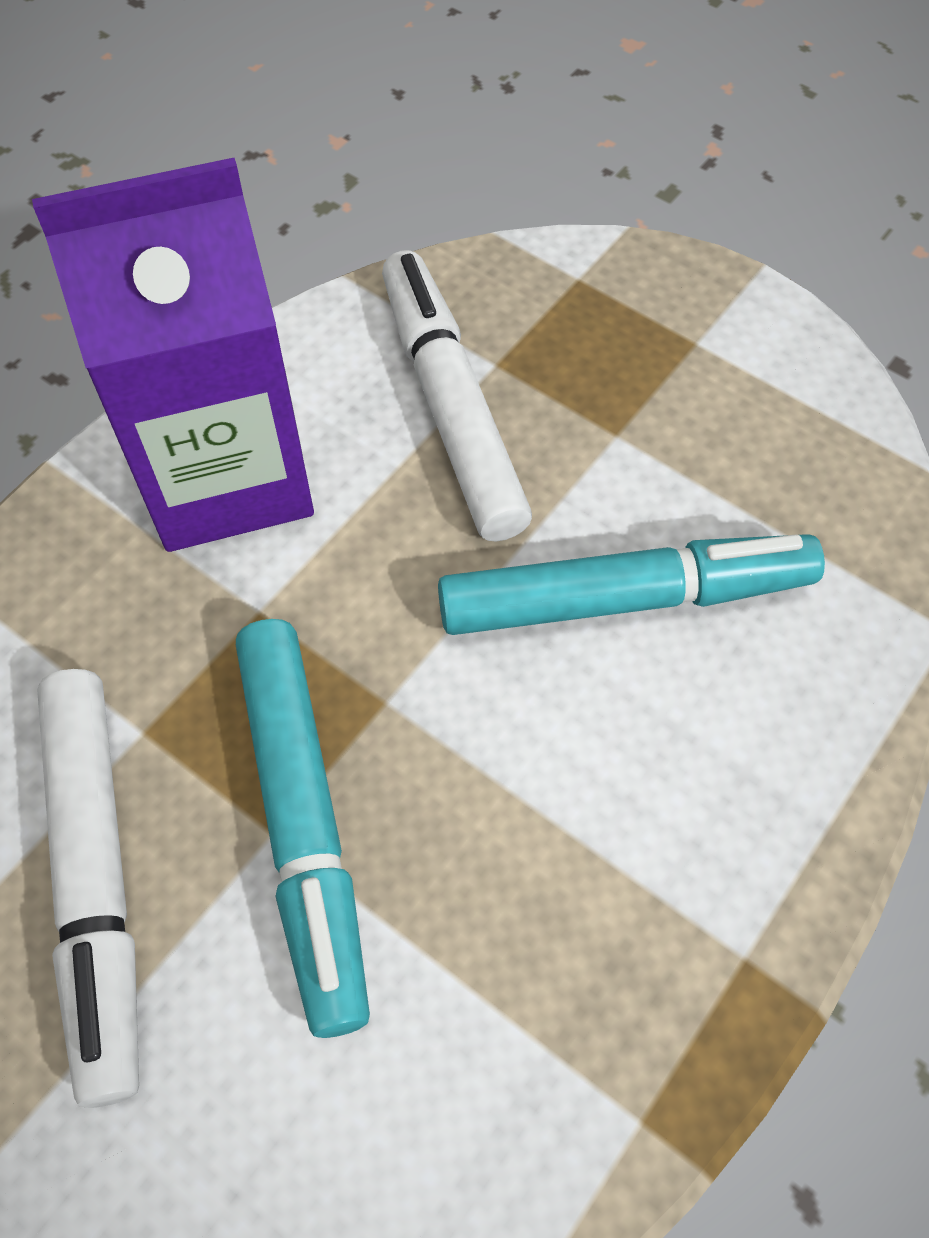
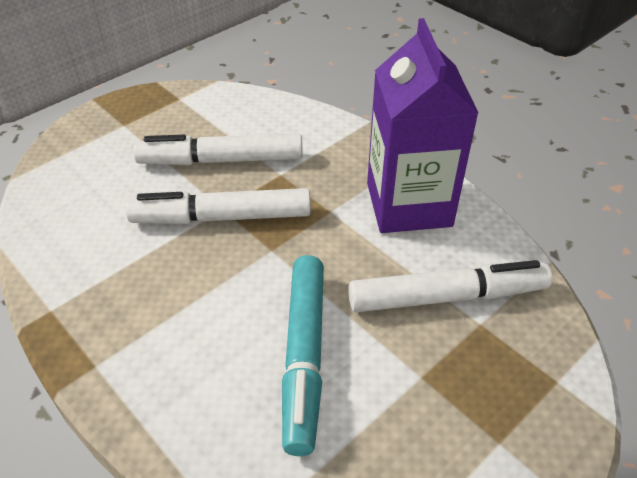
camera: 100 degrees right, 15 degrees down
(304, 824) = (222, 217): turquoise marker -> white marker

